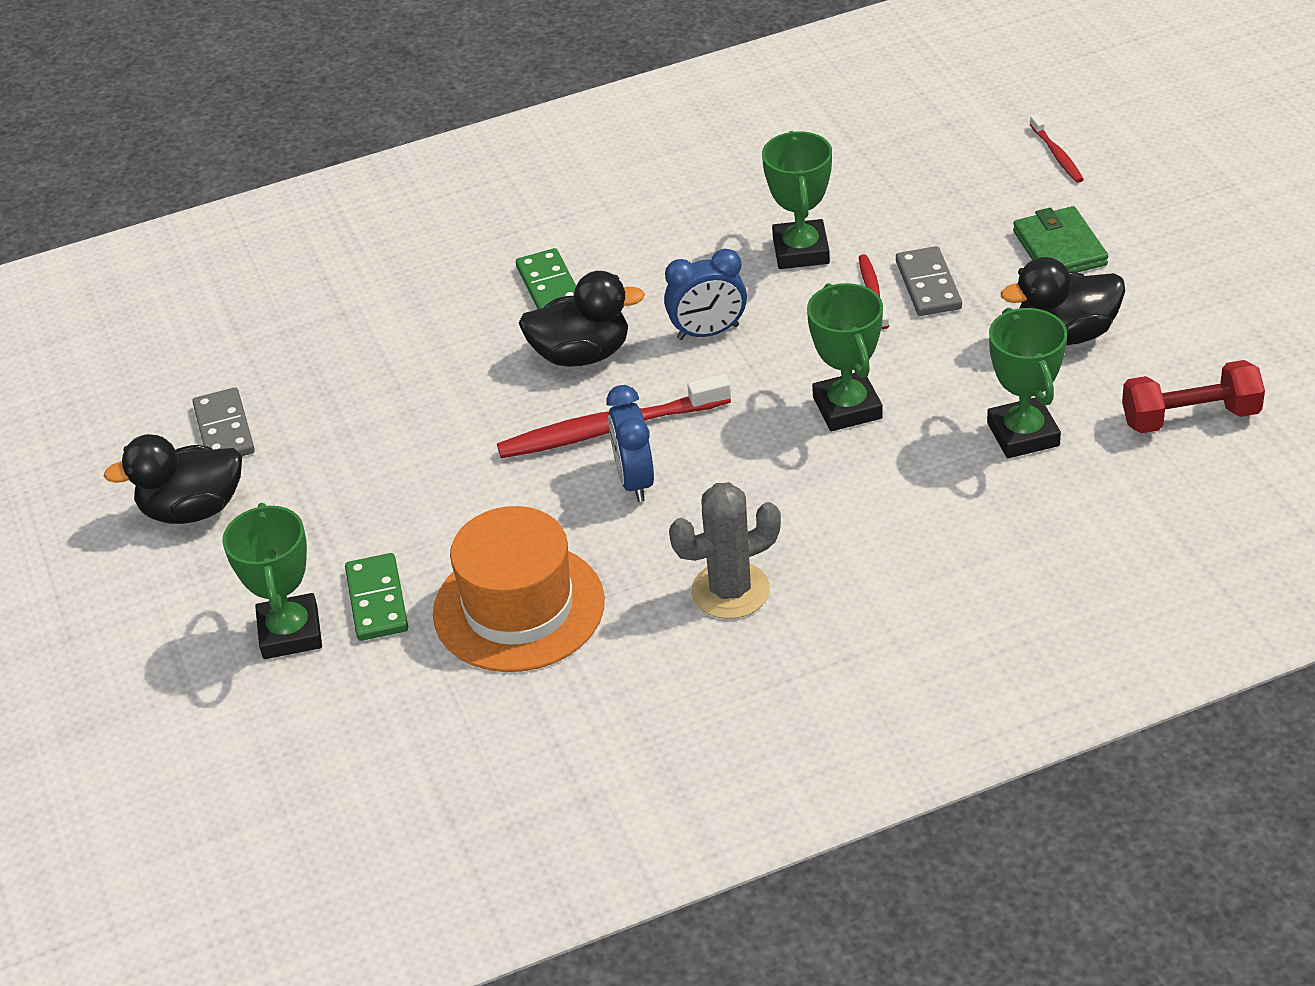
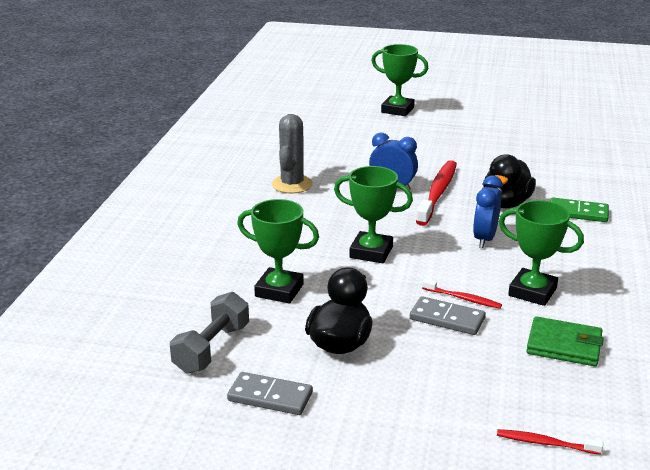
camera: 120 degrees right, 15 degrees down
(193, 509) = (496, 110): black duck -> none
(224, 430) = (544, 124): grey domino -> grey domino (270, 397)
(377, 601) = (393, 125): green domino -> none
(519, 607) = (349, 146): orange hat -> none
(1059, 248) = (428, 385): green wallet -> green wallet (564, 345)
(1190, 417) = (212, 348): red dumbbell -> grey dumbbell

